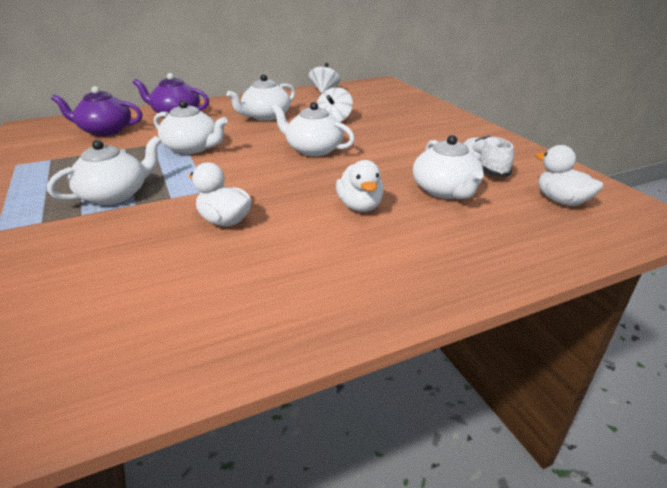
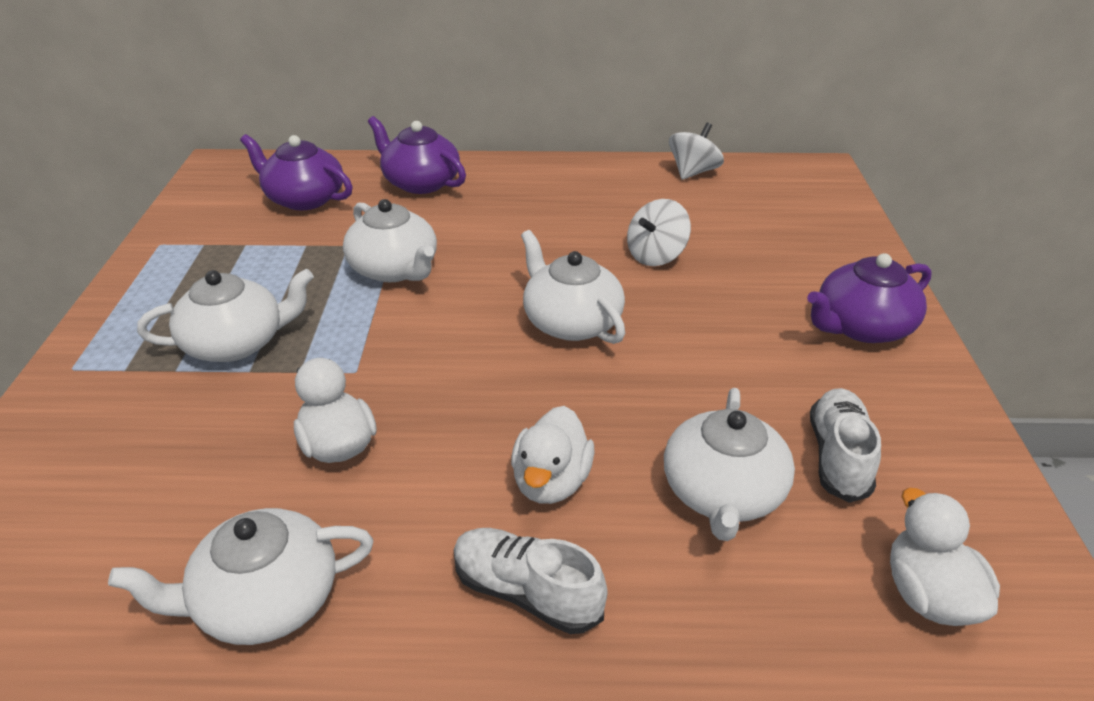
camera: 25 degrees right, 5 degrees up
(265, 116) = (550, 219): white teapot -> white teapot (265, 601)
(387, 248) = (526, 592): none -> white shoe
(451, 127) = (862, 327): none -> purple teapot

